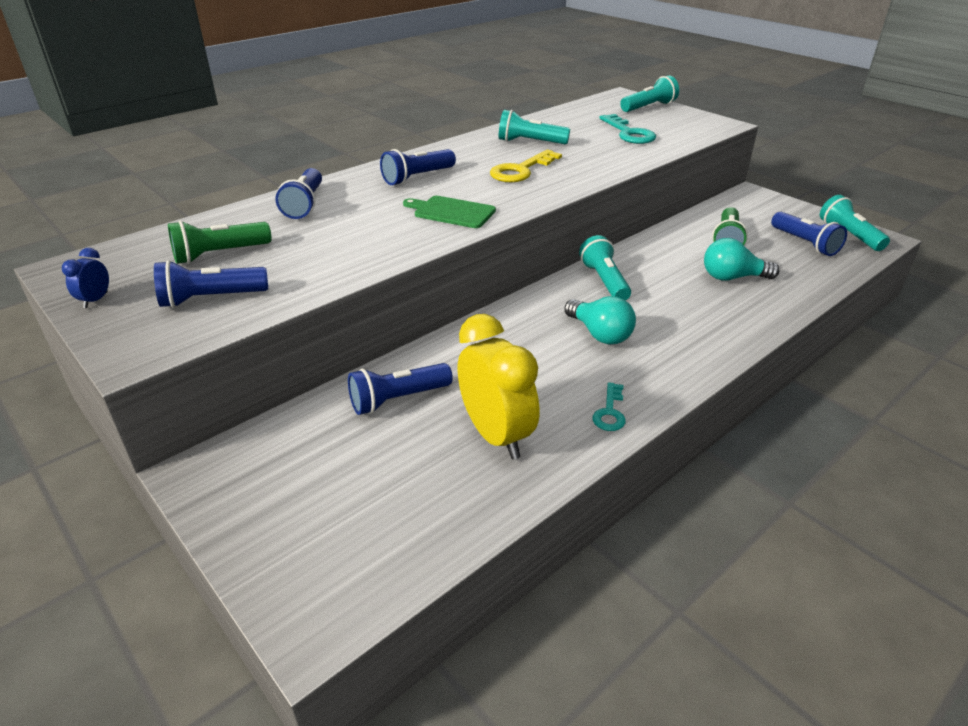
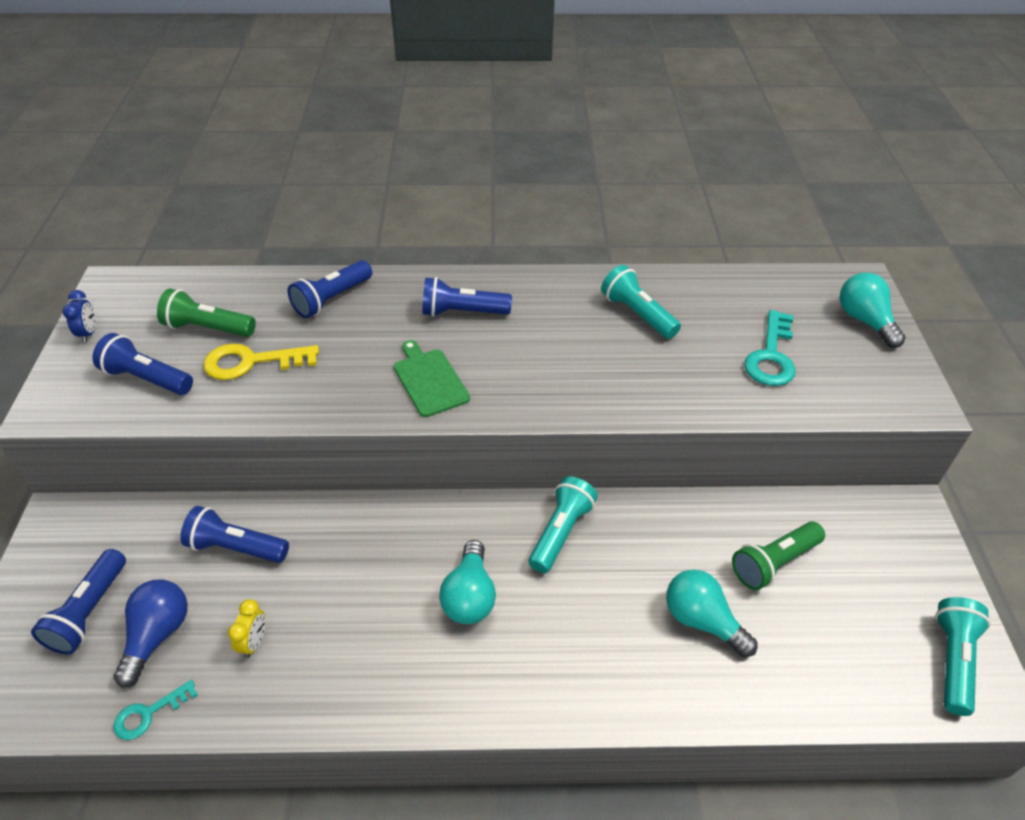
camera: 40 degrees right, 10 degrees up
(95, 300) = (89, 333): blue clock -> blue clock turned 120 degrees clockwise
(413, 478) = (157, 635): none -> blue light bulb
(496, 435) = (254, 642): yellow clock -> yellow clock, size x0.43
(521, 170) = (569, 355): yellow key -> yellow key (251, 362)
(610, 412) = (362, 692): turquoise key -> turquoise key (149, 713)
(648, 107) = (864, 321): turquoise flashlight -> turquoise light bulb
(805, 243) = (868, 632): blue flashlight -> blue flashlight (89, 611)

